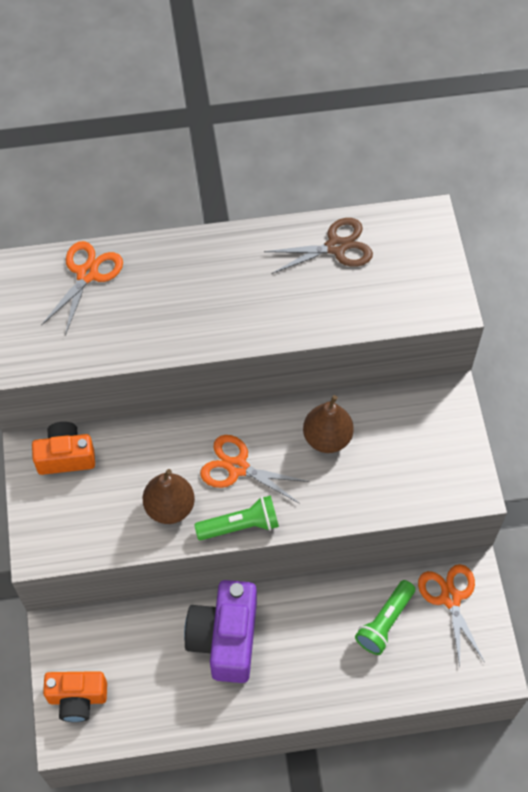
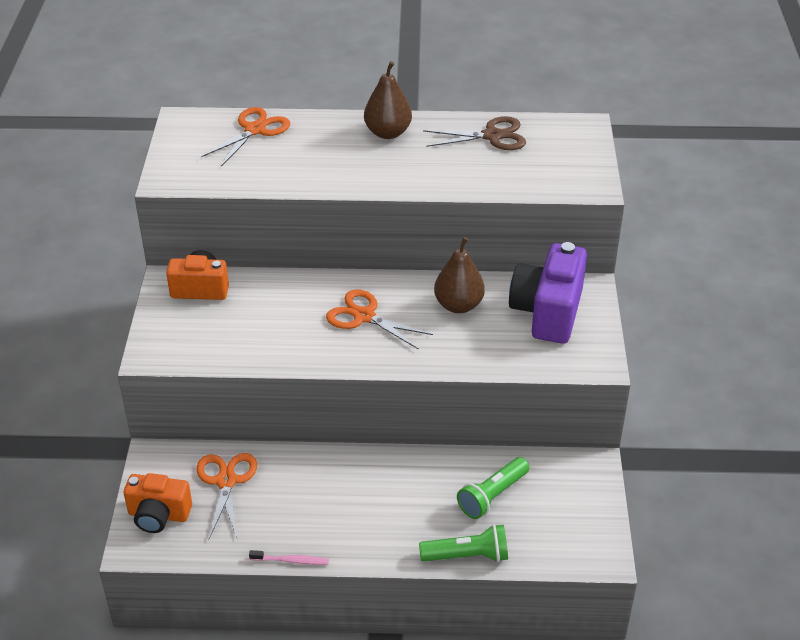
camera: 10 degrees right, 20 degrees down
(170, 507) = (289, 337): brown pear -> brown pear (388, 133)
(214, 728) = (291, 561): none -> pink toothbrush
(225, 639) = (322, 487): purple camera -> purple camera (547, 312)
(240, 525) = (355, 360): green flashlight -> green flashlight (467, 555)
(450, 598) = (566, 485): orange scissors -> orange scissors (226, 481)

